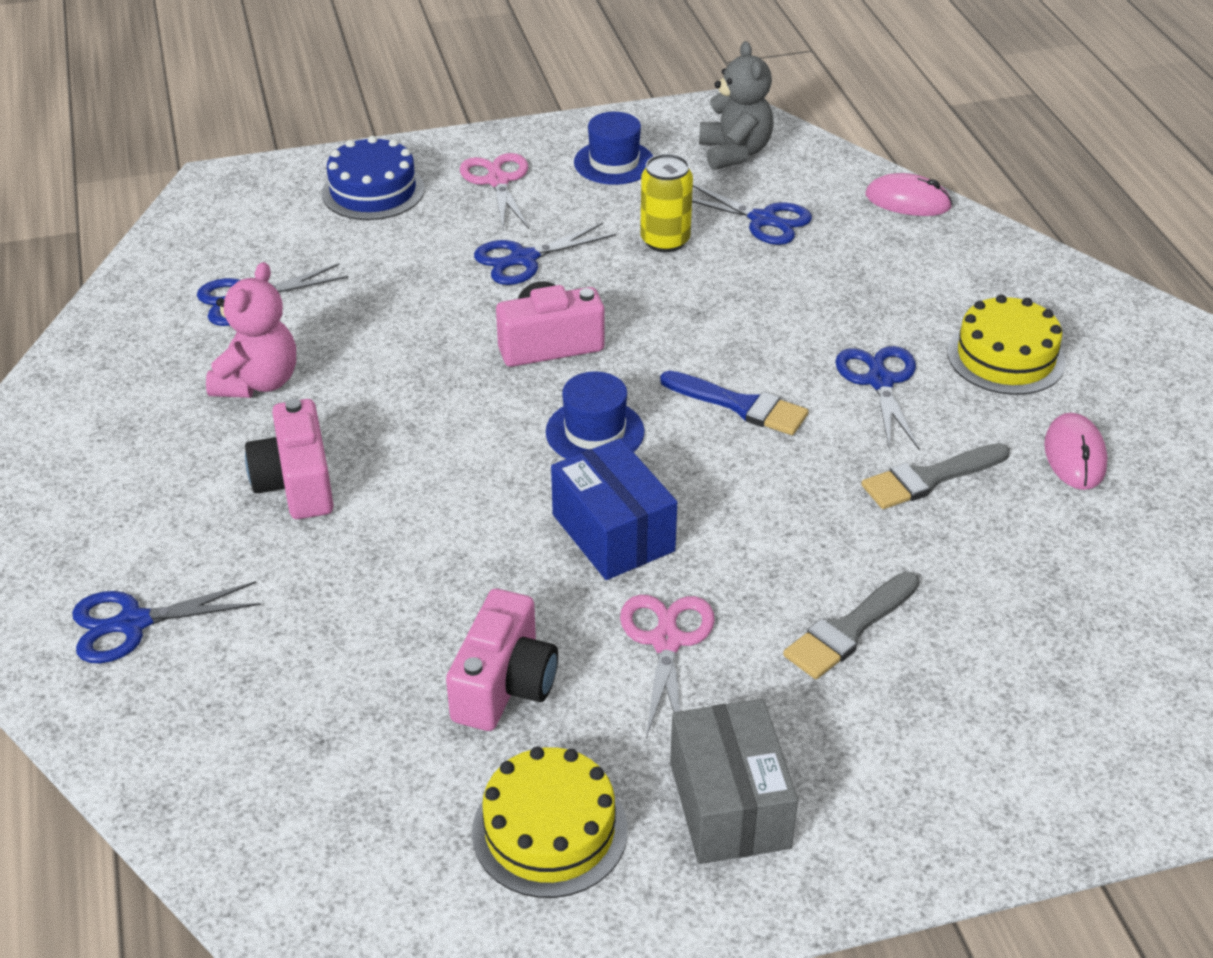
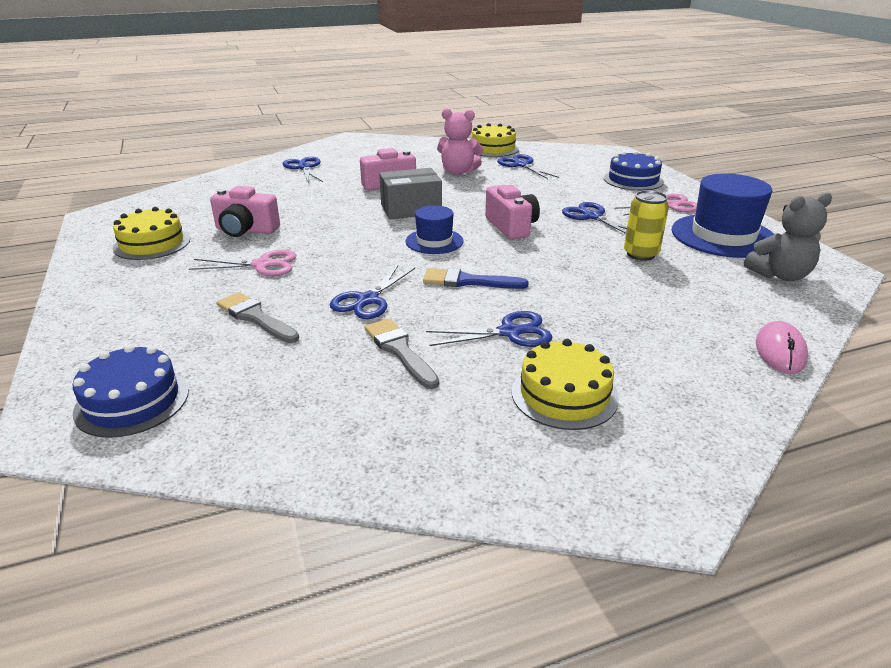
camera: 85 degrees right, 10 degrees down
(126, 324) = (493, 148): none -> yellow cake
(613, 532) = (349, 249): blue box -> none
(614, 162) = (723, 236): blue hat -> blue hat, size x1.75
(729, 804) = (141, 283): grey box -> grey box (411, 209)
(740, 405) = (468, 281): blue brush -> blue brush turned 75 degrees clockwise
(762, 220) = (694, 287): blue scissors -> blue scissors (368, 300)
(1074, 455) = (434, 425): pink mouse -> none
(1074, 730) = (132, 401): none -> blue cake

